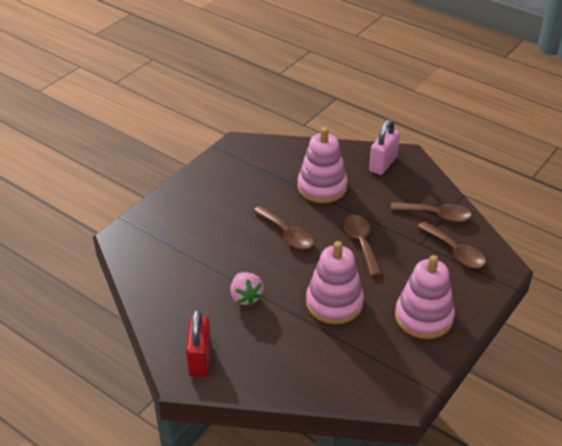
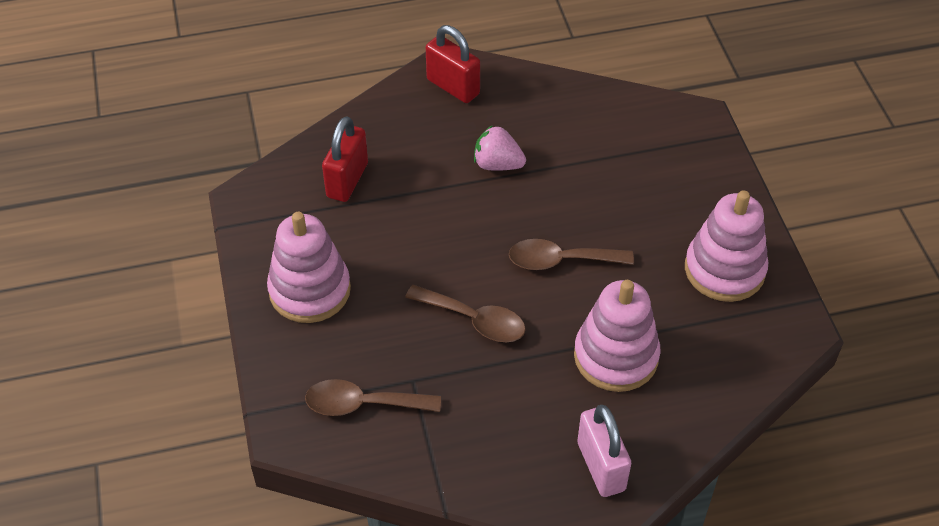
camera: 130 degrees right, 10 degrees up
(333, 357) = (347, 180): none -> red padlock
(334, 303) = (412, 229): pink stacking toy -> pink stacking toy (724, 270)
(436, 215) = (441, 441): brown spoon -> none

